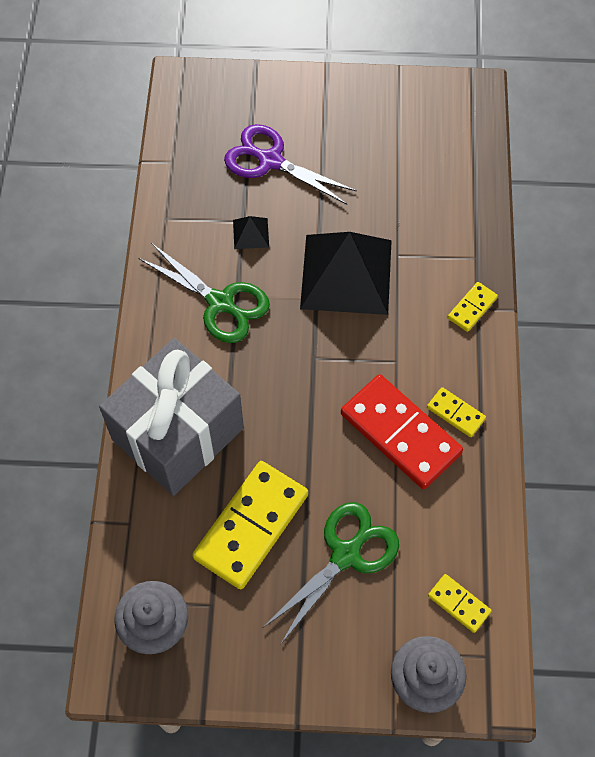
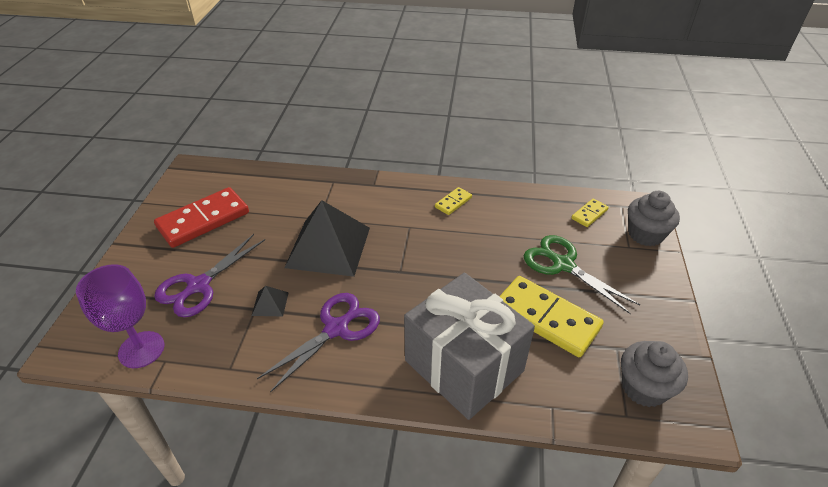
camera: 85 degrees left, 20 degrees down
(184, 139) = (141, 349): none -> purple goblet
(221, 303) = (336, 328): green scissors -> purple scissors
(400, 434) = (468, 230): red domino -> red domino (203, 220)
(472, 308) = (373, 187): yellow domino -> none

